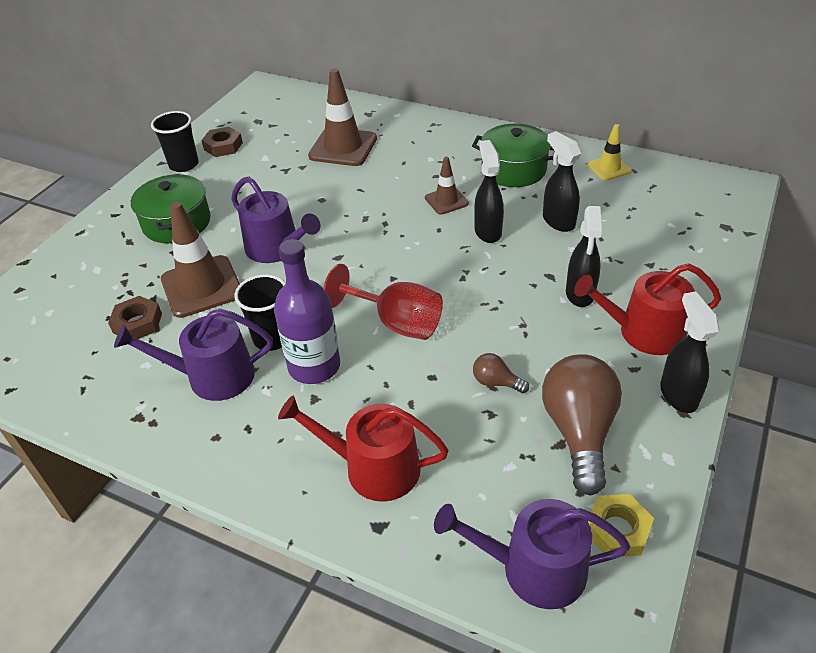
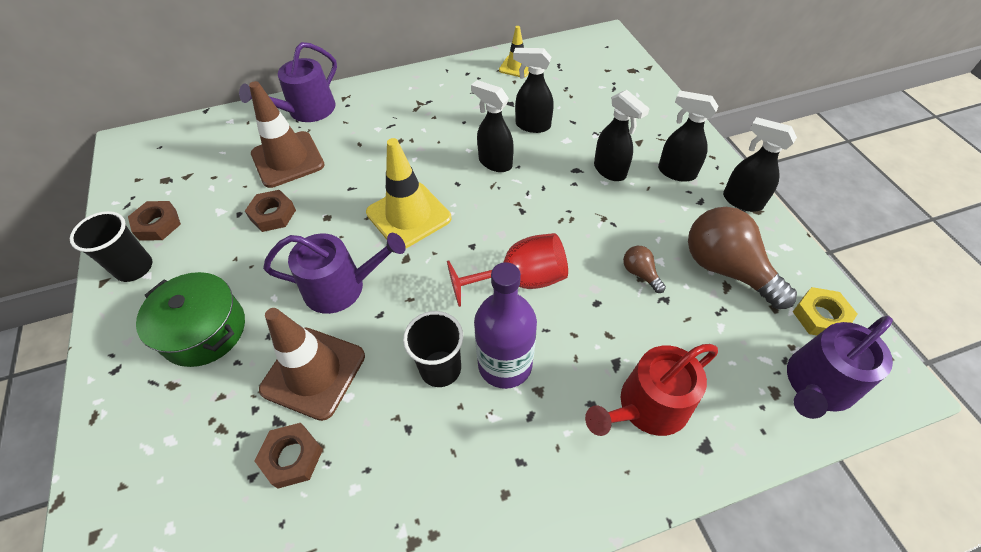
camera: 45 degrees left, 10 degrees up
(212, 376) = (432, 445): purple watering can -> purple watering can (307, 110)
(291, 178) = (273, 214): none -> brown nut
(375, 230) = (408, 215): none -> yellow traffic cone
(446, 201) = (434, 156): brown traffic cone -> none
(496, 382) = (640, 273): brown light bulb -> brown light bulb turned 75 degrees clockwise
(513, 169) = (453, 103): green pot -> none
(643, 332) = (676, 172): red watering can -> black spray bottle

